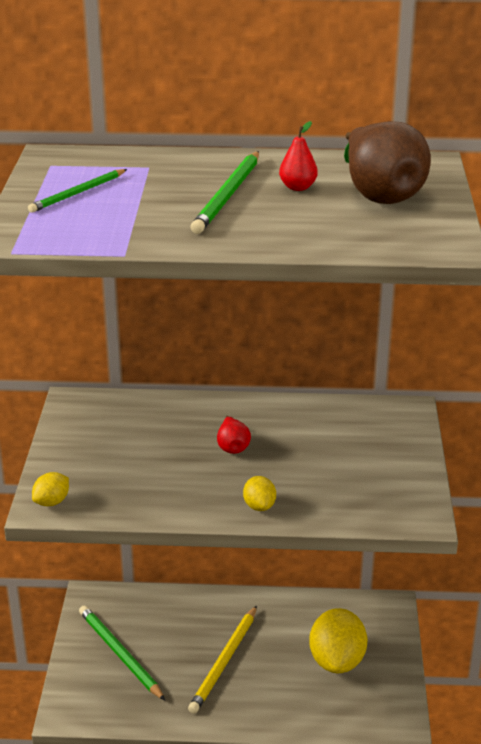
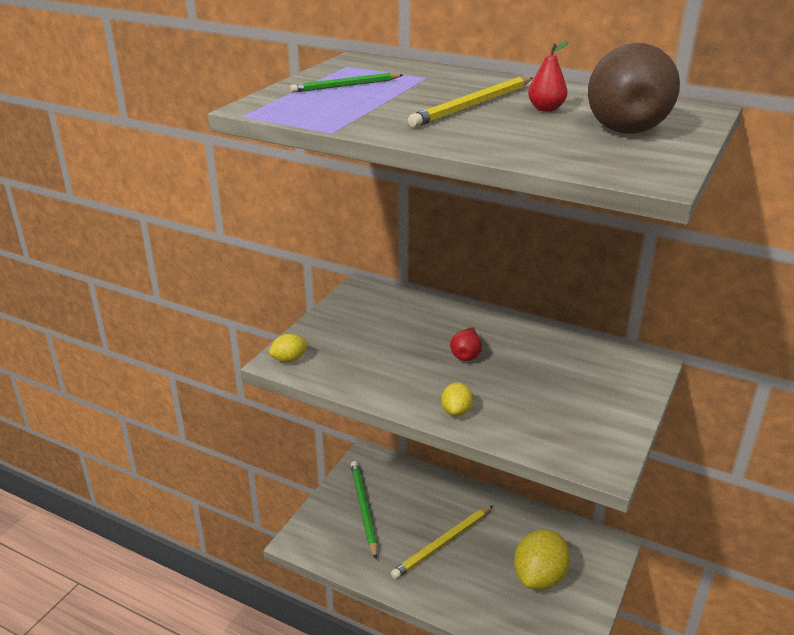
camera: 25 degrees right, 0 degrees up
(228, 195) = (473, 105): green pencil -> yellow pencil

